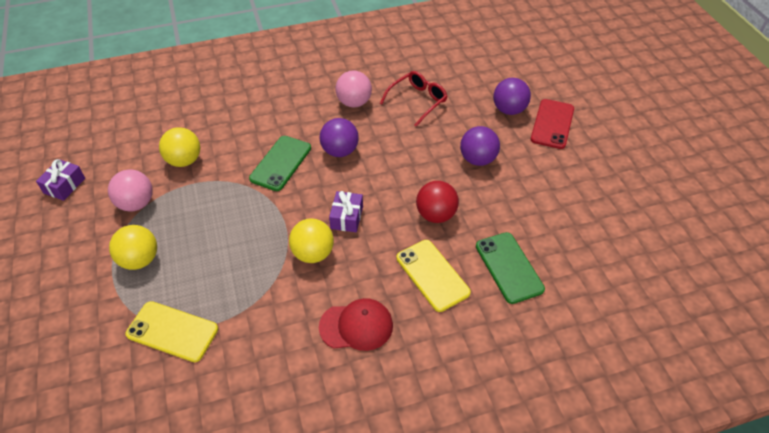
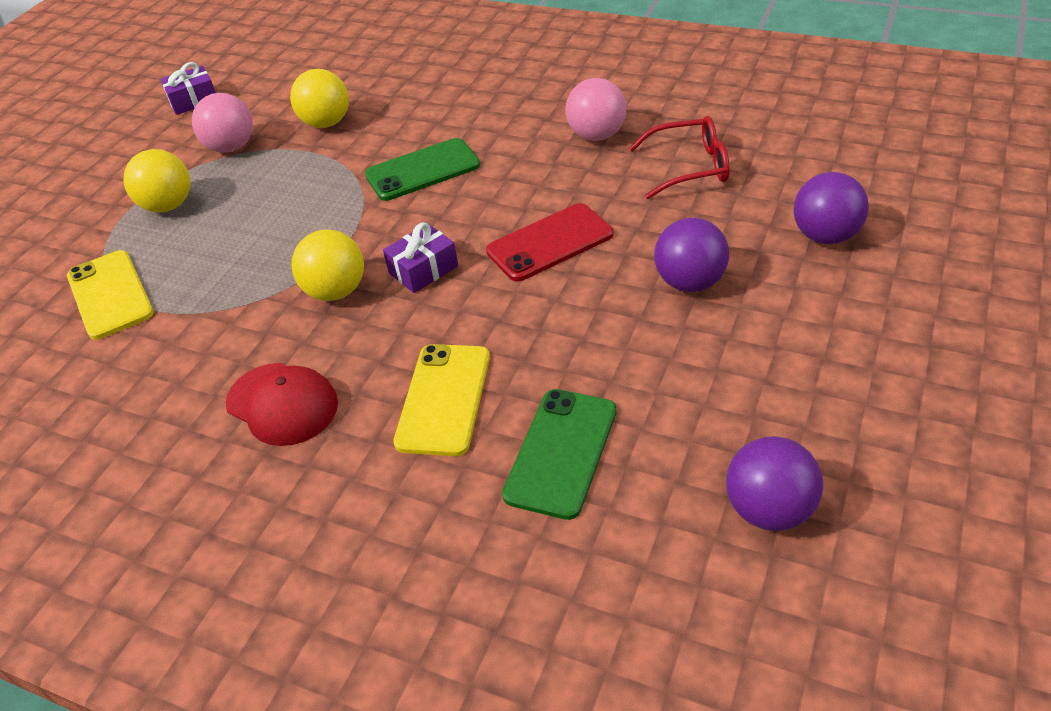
camera: 45 degrees right, 5 degrees down
(340, 151) = (509, 187): purple ball -> purple ball (769, 510)
(436, 215) = (540, 325): red ball -> none
(552, 124) = (881, 287): red phone -> red phone (550, 243)

